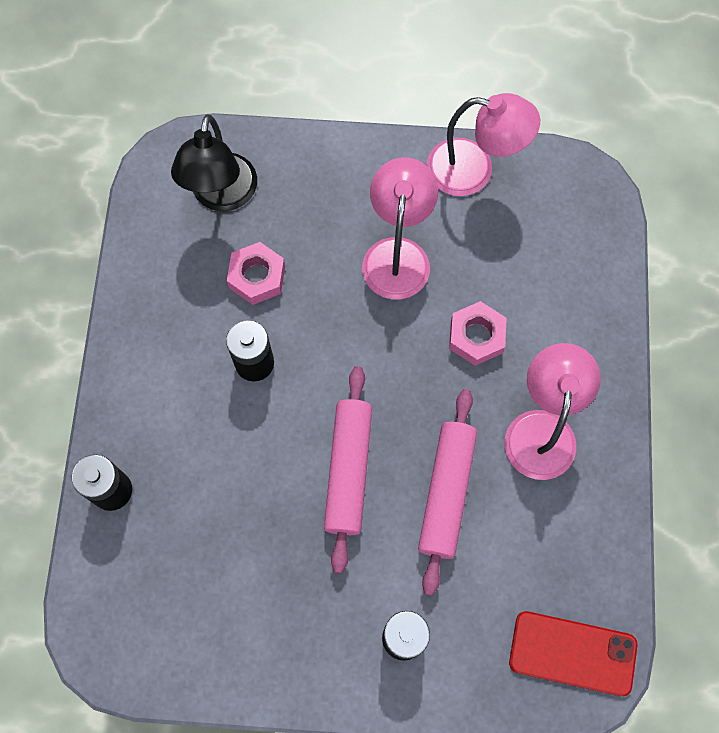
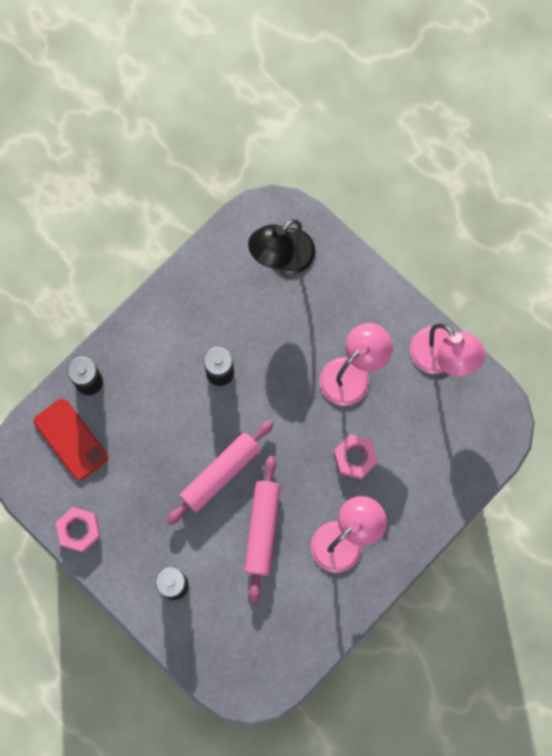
camera: 40 degrees right, 5 degrees up
(257, 277) = (262, 323): pink nut -> pink nut (79, 530)
(446, 492) = (262, 529): pink rolling pin -> pink rolling pin turned 45 degrees counterclockwise
(572, 653) = (254, 668): red phone -> red phone (70, 439)

